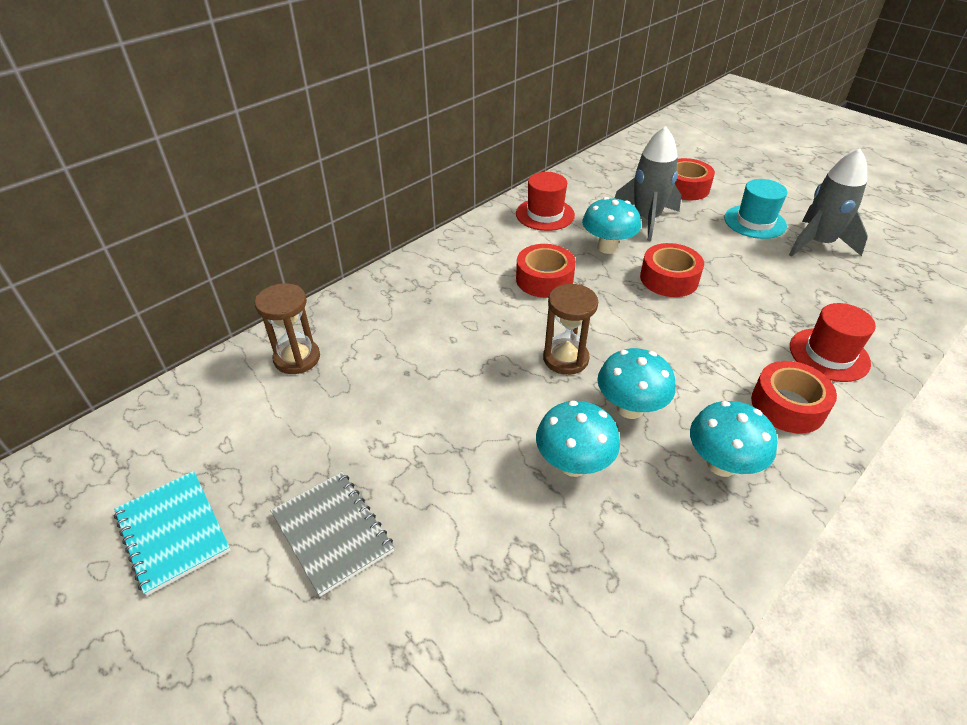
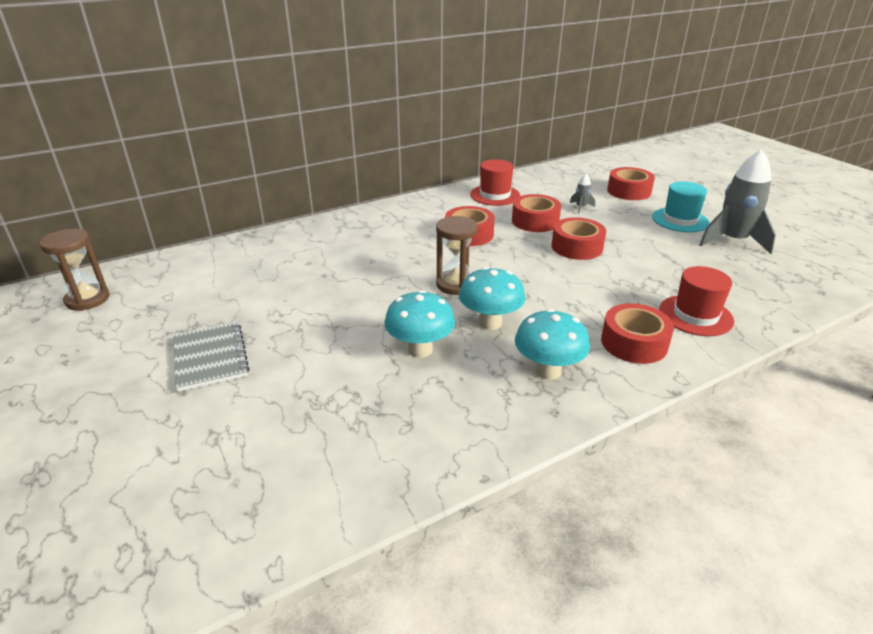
camera: 15 degrees right, 10 degrees down
(173, 532) = (103, 337): turquoise notebook -> none
(297, 358) = (249, 255): brown hourglass -> brown hourglass (87, 299)
(607, 247) = (535, 221): turquoise mushroom -> red tape
(646, 219) = (581, 207): grey rocket -> grey rocket, size x0.43

